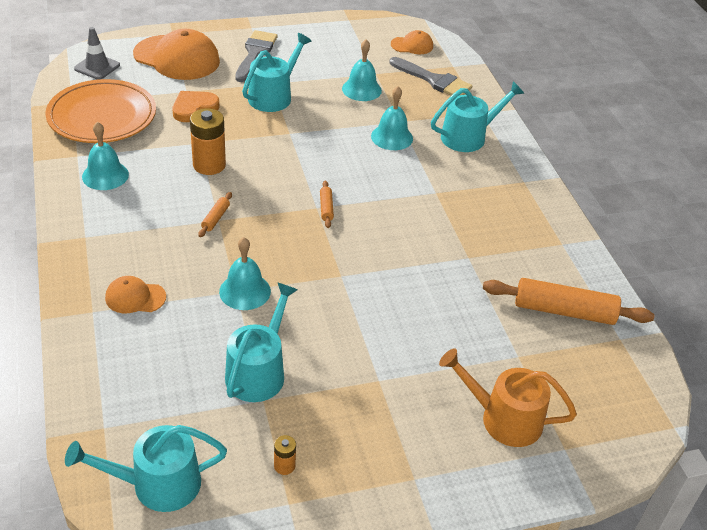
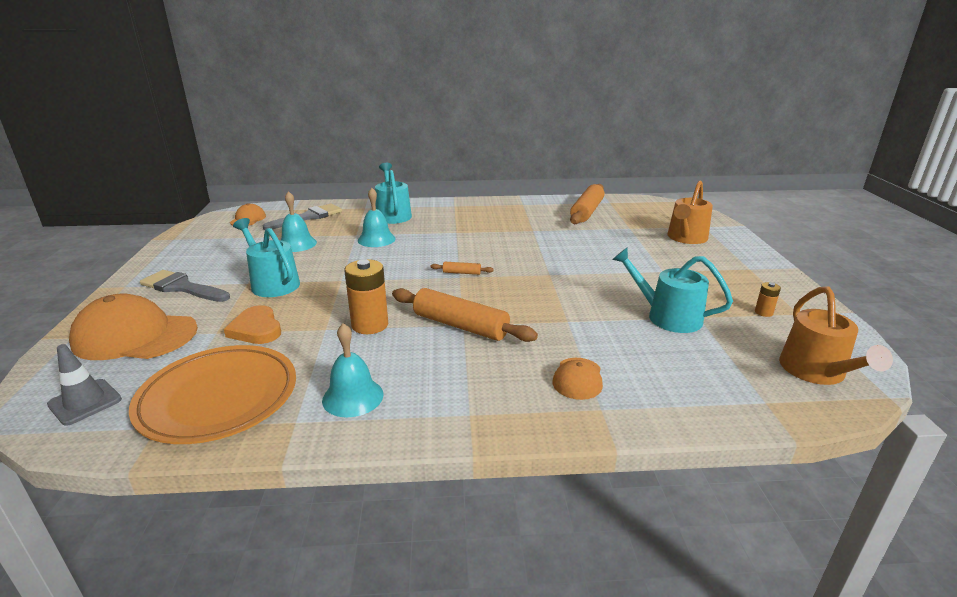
camera: 75 degrees left, 15 degrees down
(157, 484) = (816, 372): turquoise watering can -> orange watering can
(177, 58) = (135, 336): orange cap -> orange cap turned 120 degrees counterclockwise
(215, 218) = (460, 326): orange rolling pin -> orange rolling pin, size x2.22
(245, 291) = (568, 316): turquoise bell -> none

